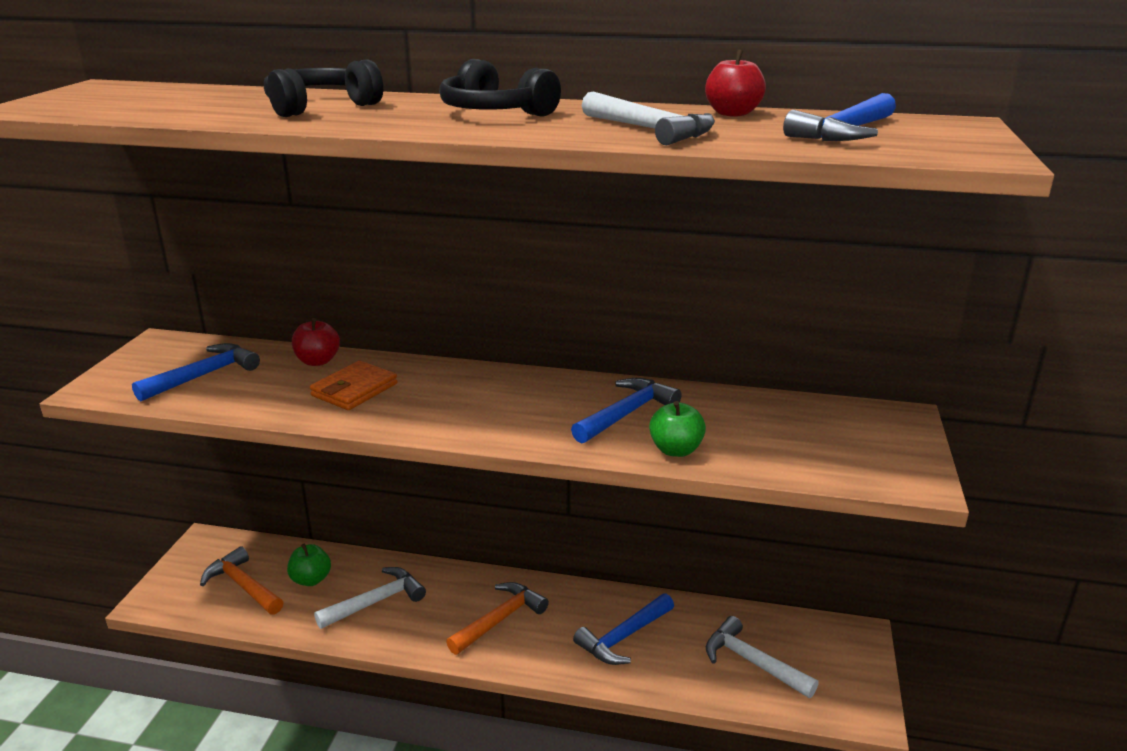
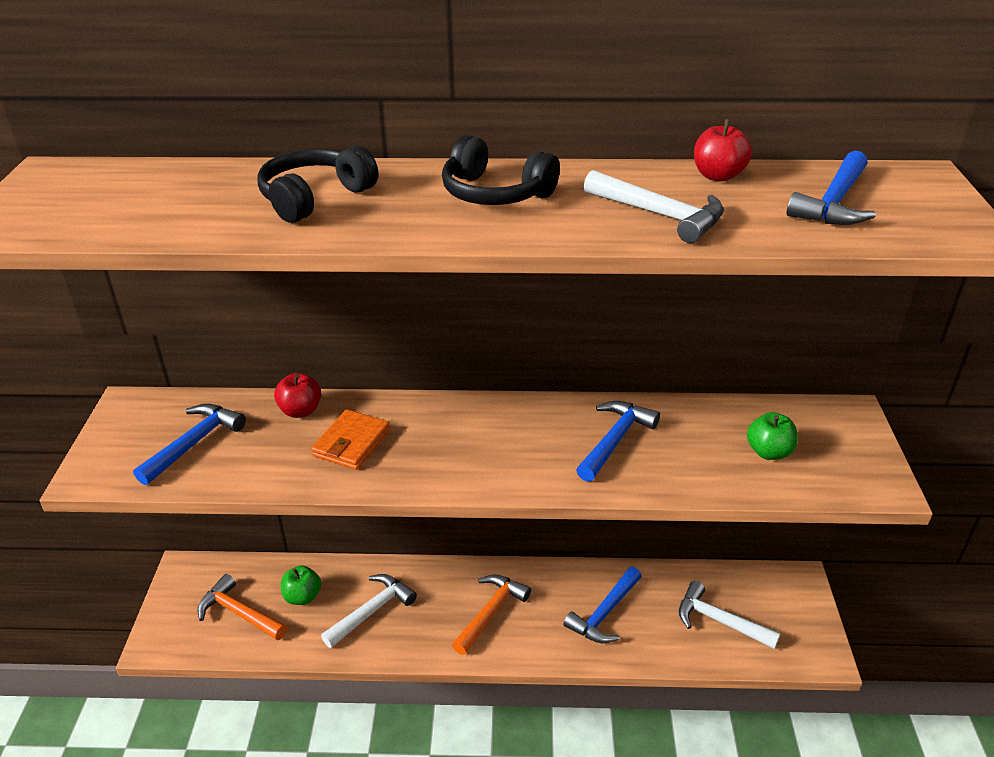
camera: 10 degrees left, 10 degrees up
(675, 450) = (672, 478): green apple -> green apple (768, 452)

